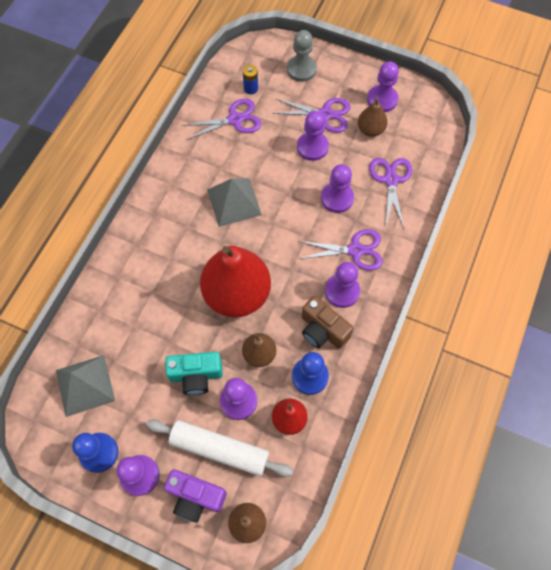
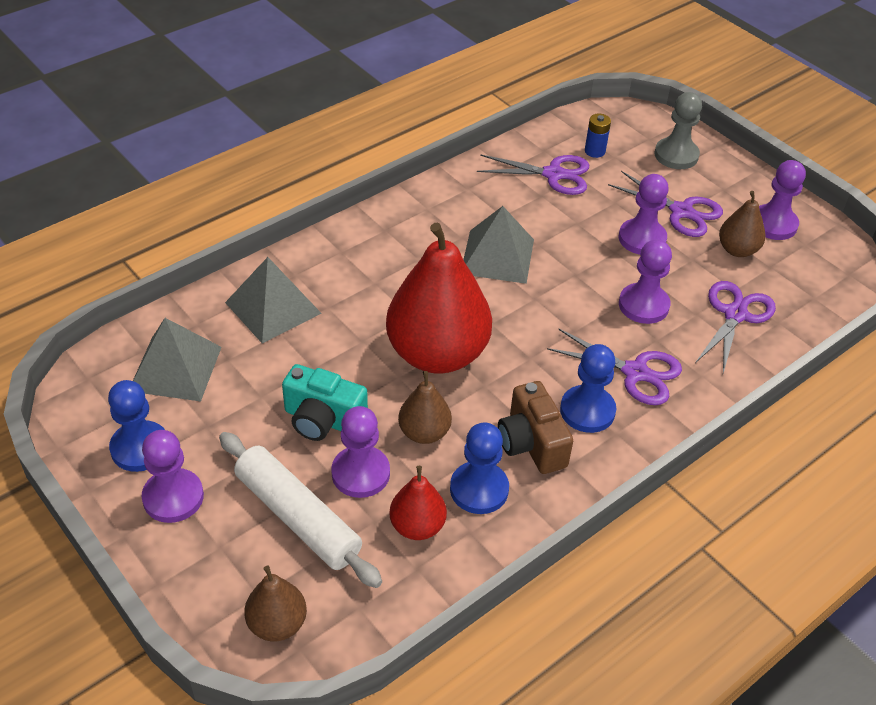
camera: 25 degrees right, 20 degrees down
(118, 309) = (273, 308): none -> grey pyramid
(195, 497) = (228, 557): purple camera -> none
(342, 291) = (587, 411): purple pawn -> blue pawn

